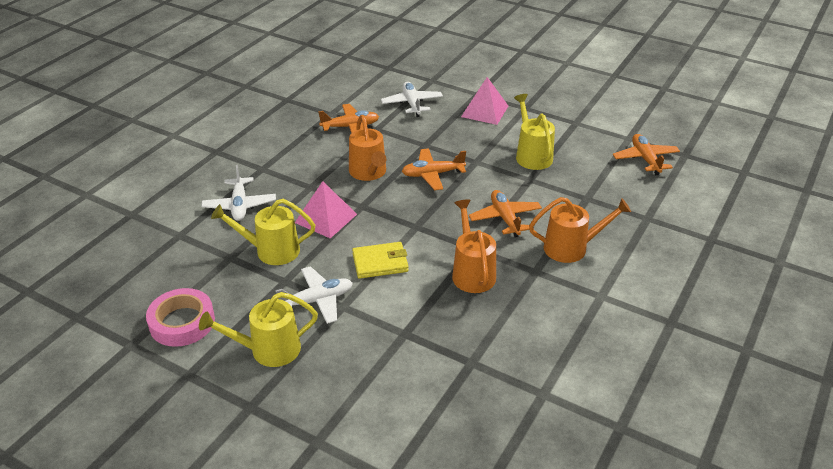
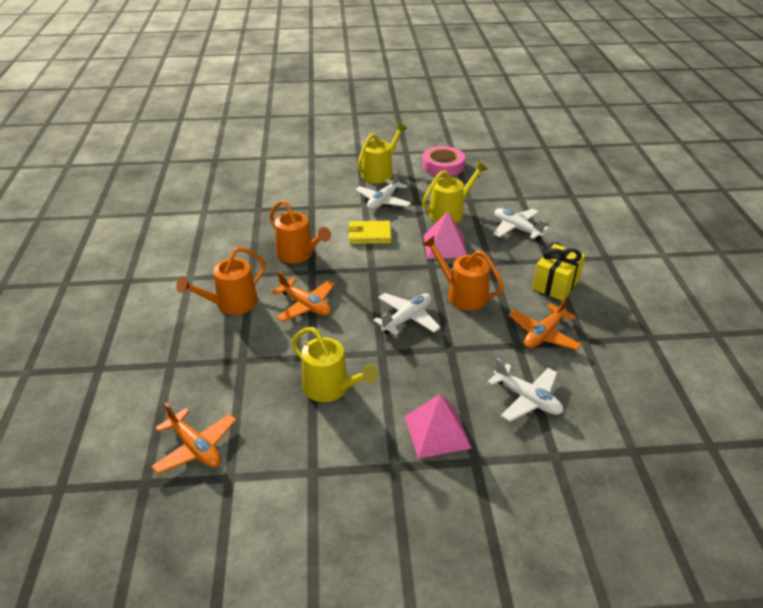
camera: 145 degrees right, 0 degrees up
(289, 150) = (555, 284): none -> yellow gift
(380, 263) = (369, 235): yellow wallet -> yellow wallet turned 45 degrees clockwise
(432, 174) = (407, 319): orange plane -> white plane

